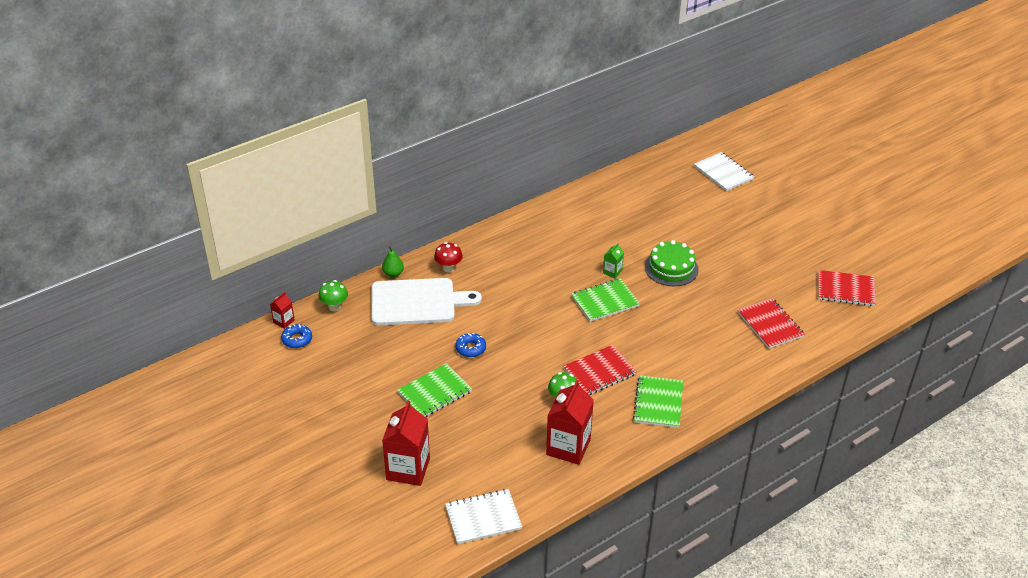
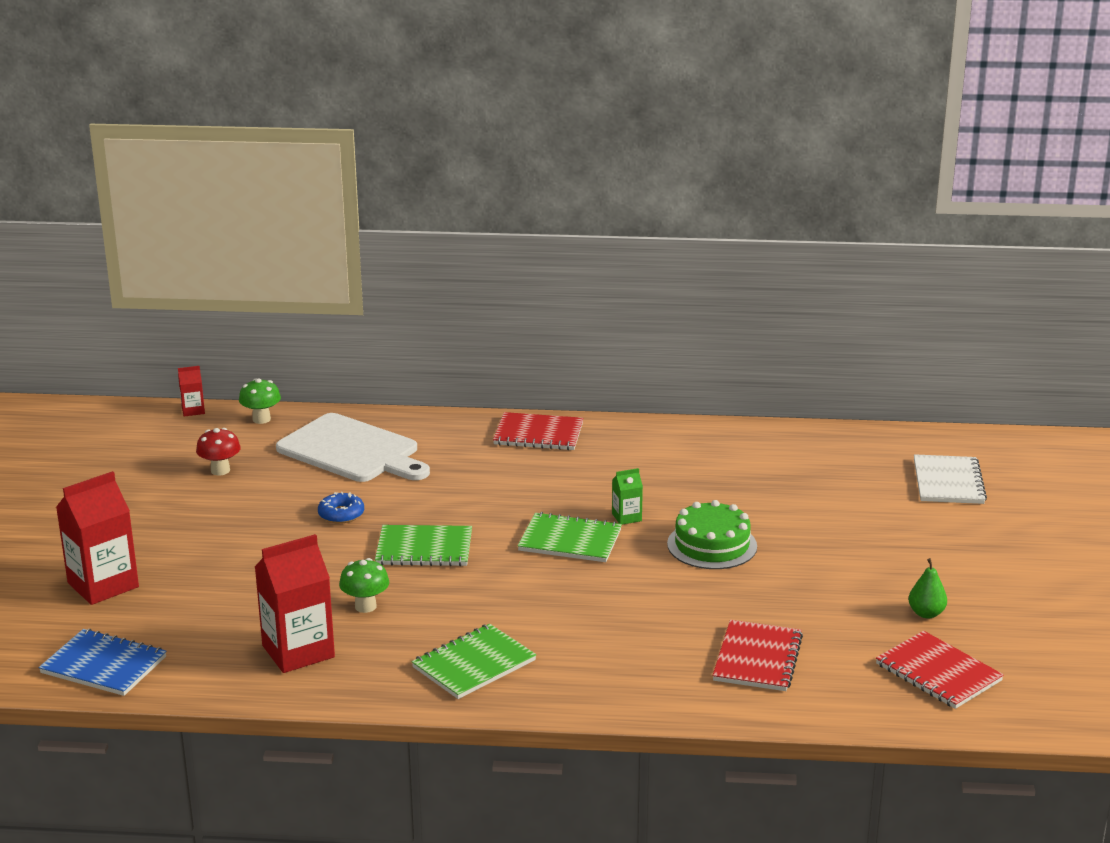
camera: 40 degrees right, 15 degrees down
(297, 339) = (180, 430): blue donut -> none
(393, 273) = (367, 416): green pear -> green pear (926, 613)
(434, 392) = (239, 534): green notebook -> green notebook (424, 548)
(448, 268) = (435, 436): red mushroom -> red mushroom (220, 470)
(483, 518) = (103, 665): white notebook -> blue notebook
(599, 372) = (452, 601): red notebook -> red notebook (538, 434)

